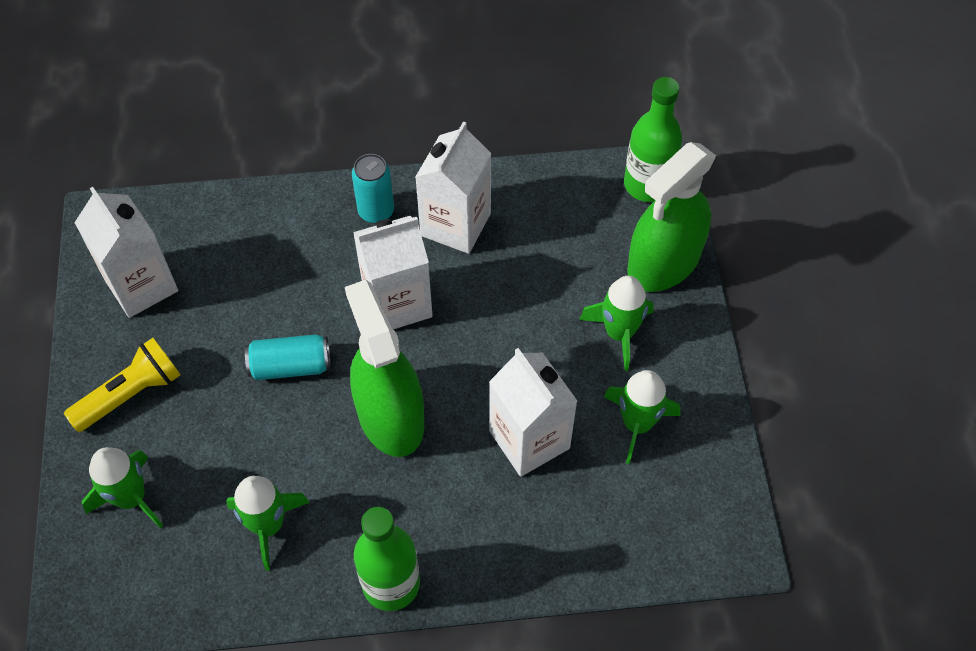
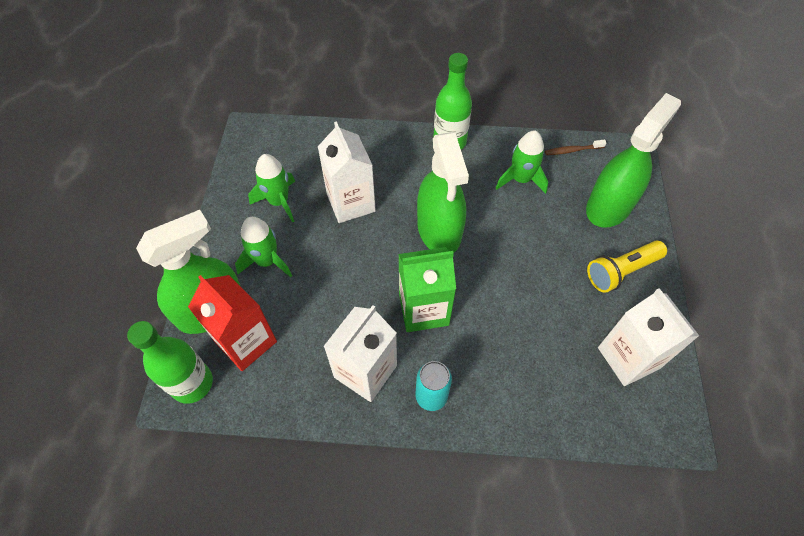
camera: 170 degrees left, 0 degrees up
(131, 498) = (609, 206): green rocket -> green spray bottle
(177, 601) = (572, 150): none -> brown toothbrush
(290, 366) = (506, 274): turquoise can -> none
(397, 303) = (423, 309): white carton -> green carton
(605, 234) = (246, 341): none -> red carton

